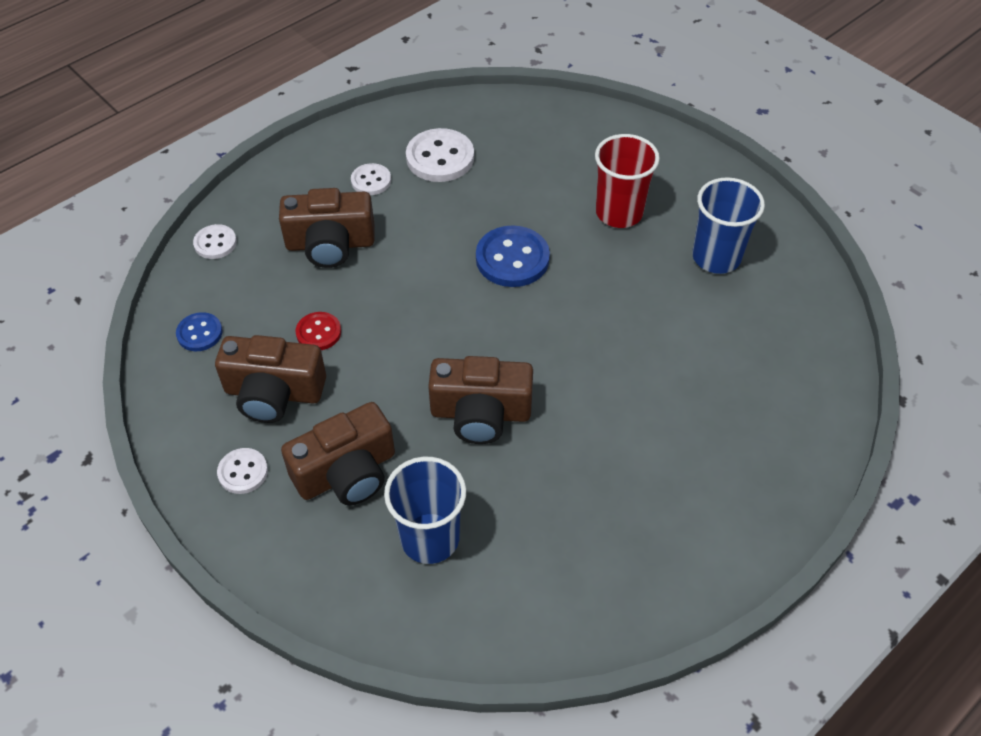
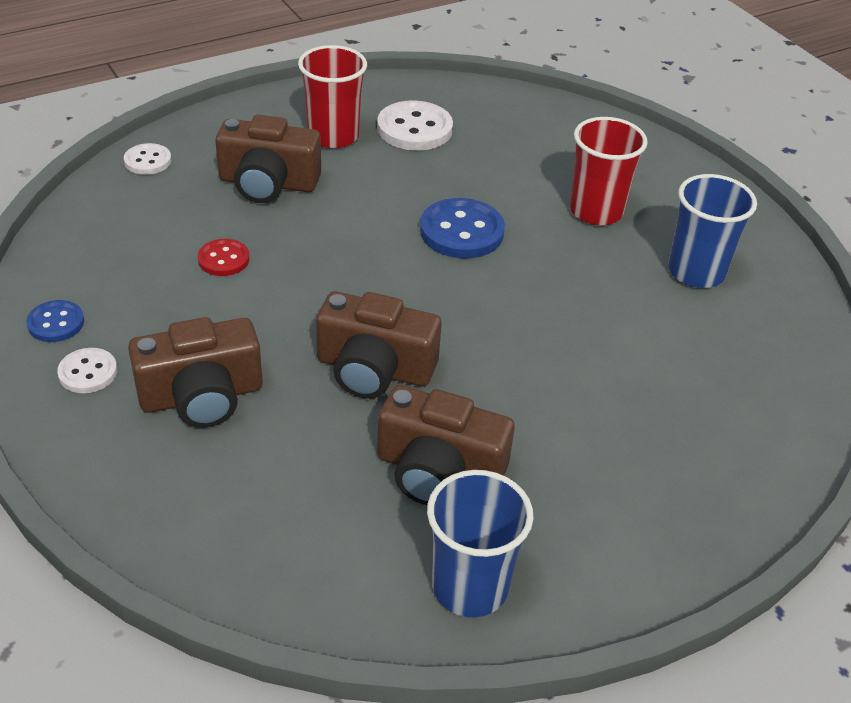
camera: 10 degrees right, 10 degrees down
(199, 333) = (97, 236): blue button -> blue button (56, 323)
(274, 393) = (152, 305): brown camera -> brown camera (438, 470)
(371, 181) = (333, 136): white button -> red cup
(430, 538) = (270, 480): blue cup -> blue cup (470, 587)

